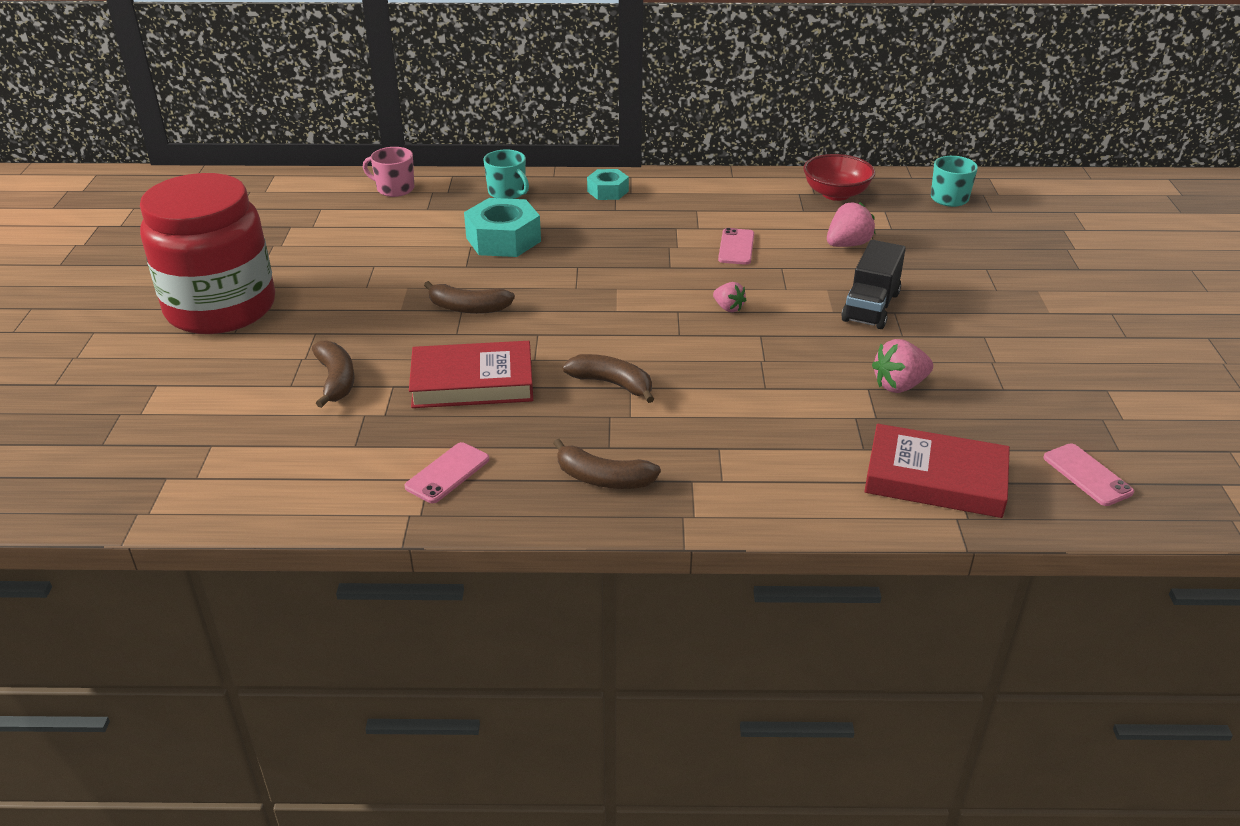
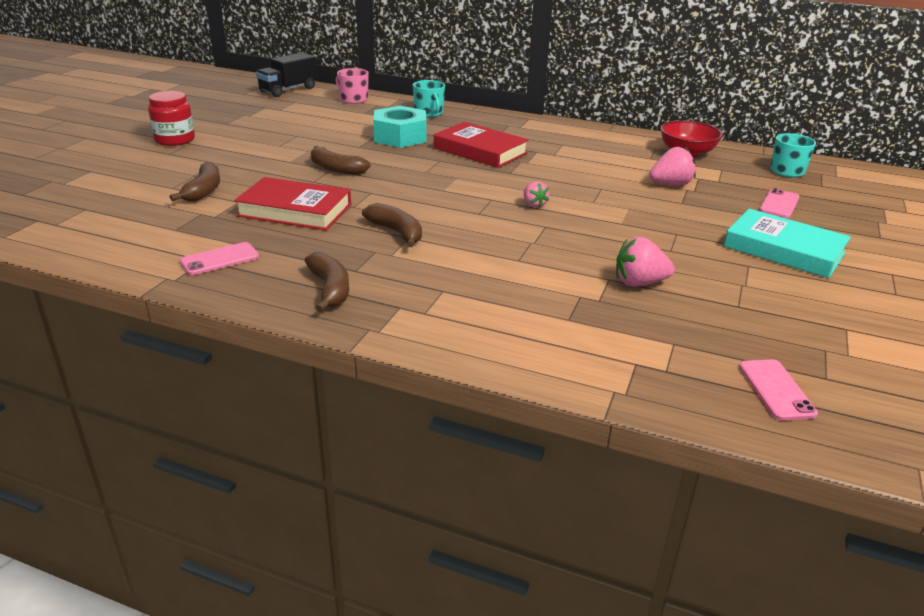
camera: 20 degrees right, 5 degrees down
(221, 308) = (175, 140): red jar -> red jar, size x0.48
(603, 479) = (330, 289): brown banana -> brown banana turned 150 degrees counterclockwise
(608, 191) = (503, 123): turquoise nut -> none
(736, 247) = (574, 170): pink phone -> pink phone (779, 204)
(870, 307) = (657, 226): black truck -> black truck (288, 90)
(935, 478) = (617, 356): red book -> red book (480, 151)
(1004, 307) = (784, 250): none -> turquoise book

